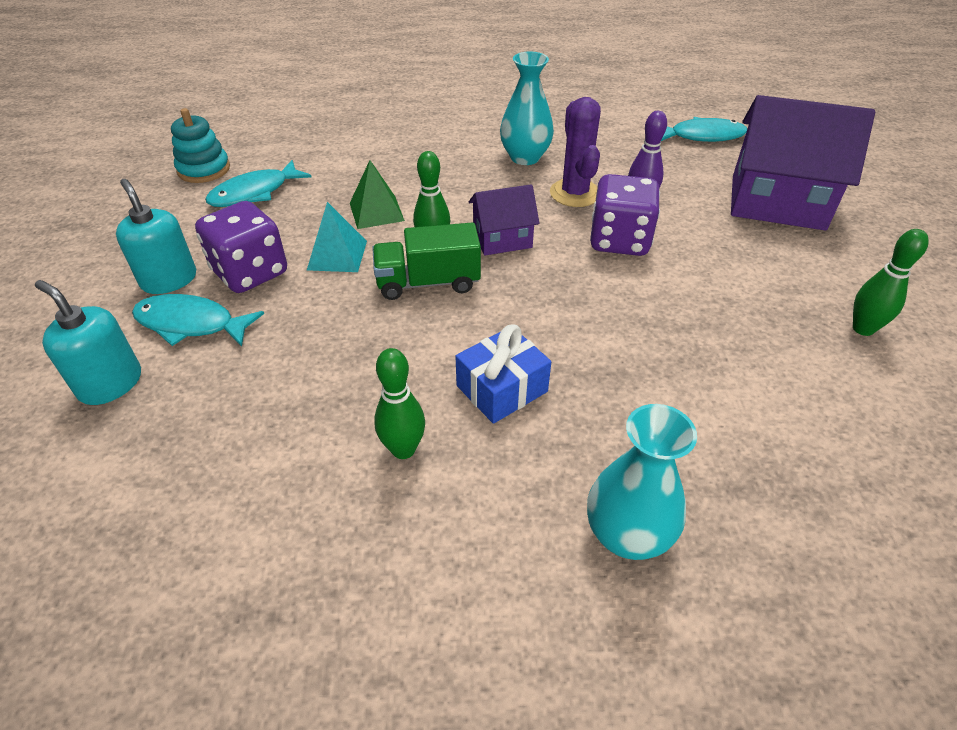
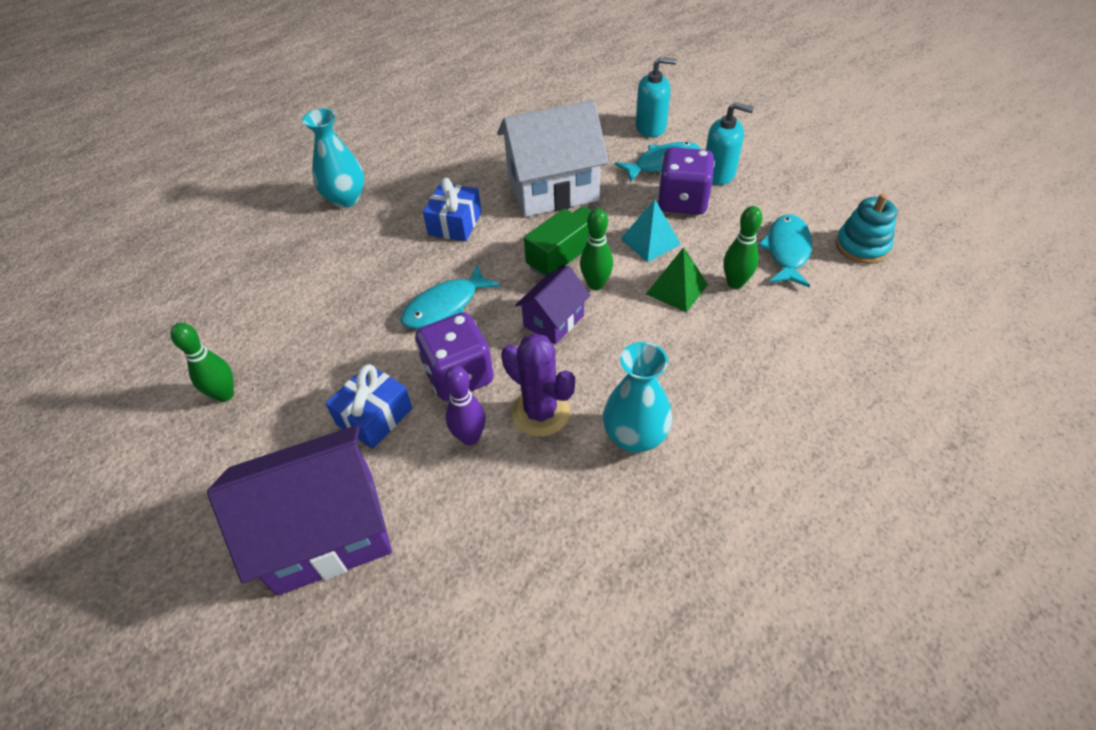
camera: 145 degrees right, 5 degrees up
(343, 366) = (552, 189): none -> white house
(403, 449) = (478, 176): green bowling pin -> green bowling pin (735, 283)
(702, 136) = (466, 633): turquoise fish -> turquoise fish (445, 306)
(711, 247) = (374, 416): none -> blue gift

